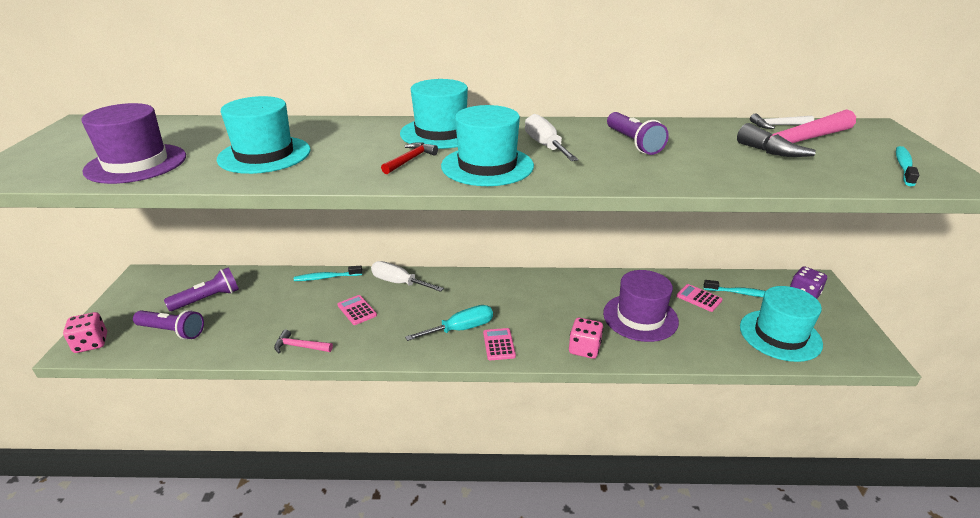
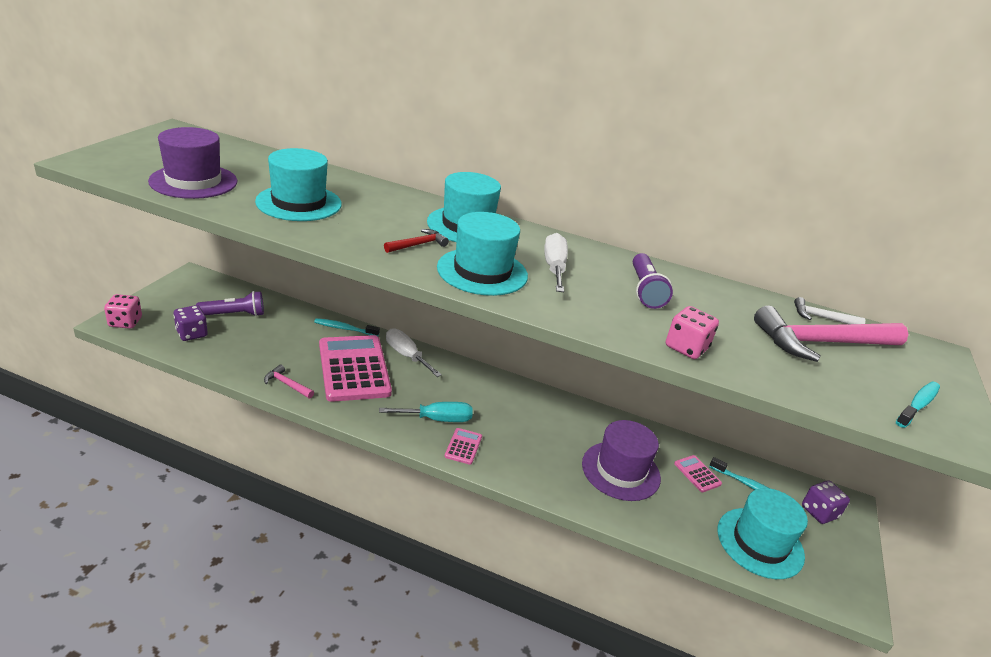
camera: 15 degrees right, 0 degrees up
(172, 331) = (192, 334): purple flashlight -> purple dice
(357, 310) = (354, 368): pink calculator -> pink calculator, size x2.44
(584, 349) = (543, 480): pink dice -> pink dice (686, 348)

